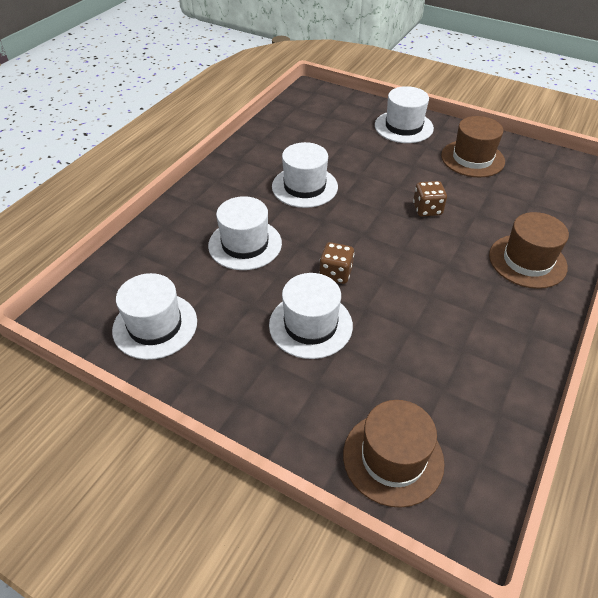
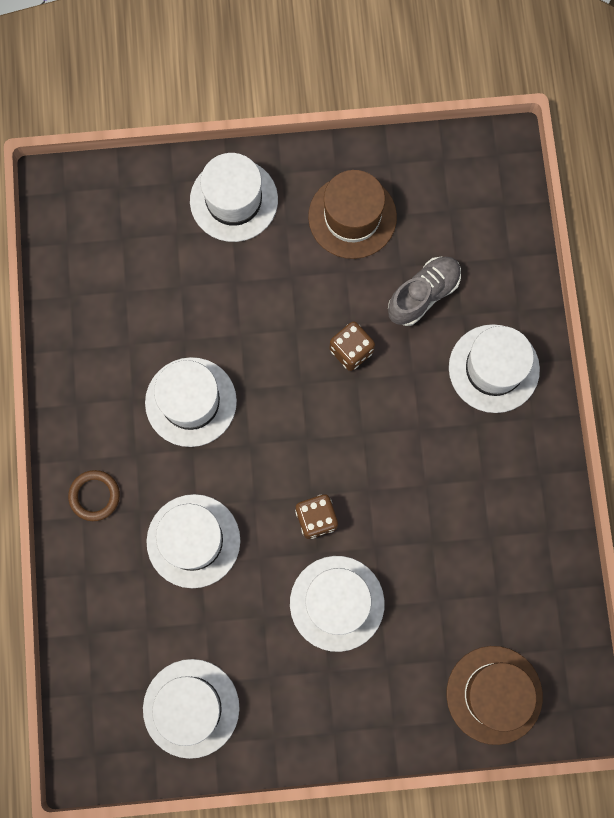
camera: 35 degrees left, 30 degrees up
(208, 198) = (94, 496): none -> brown ring
(497, 206) = (423, 295): none -> grey shoe
(527, 261) = (494, 368): brown hat -> white hat

